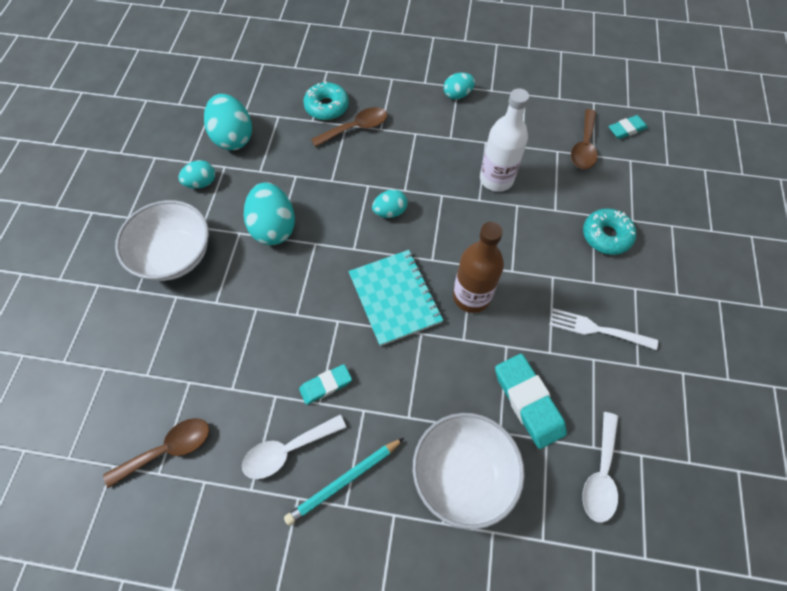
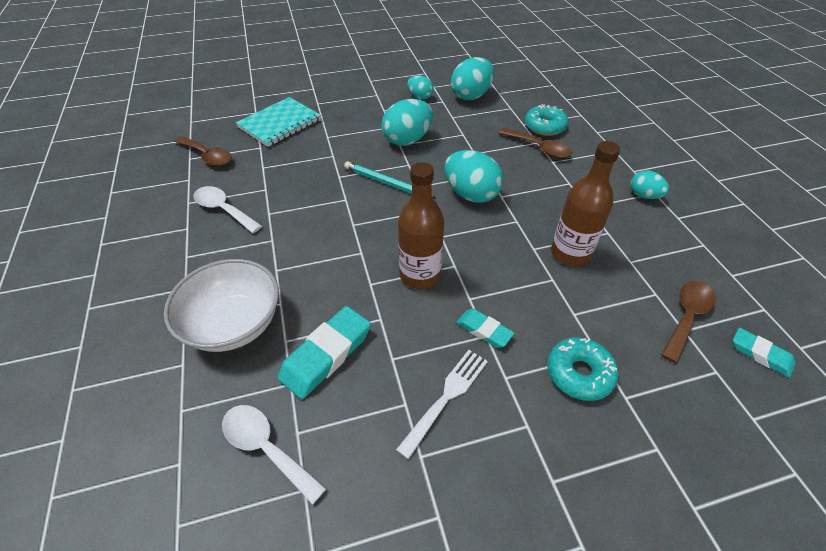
camera: 65 degrees right, 15 degrees down
(175, 255) = (353, 107): white bowl -> none
(326, 385) = (285, 211): turquoise eraser -> turquoise eraser (484, 330)
(344, 481) = (206, 248): turquoise pencil -> turquoise pencil (387, 183)
(390, 212) = (471, 194): turquoise egg -> turquoise egg, size x1.74
(394, 298) = (386, 225): turquoise notebook -> turquoise notebook (279, 123)
(496, 179) = (570, 253): white bottle -> brown bottle
(584, 147) = (687, 317): brown spoon -> brown spoon turned 135 degrees clockwise
(598, 329) = (446, 398): white fork -> white fork turned 45 degrees clockwise
(600, 474) = (266, 448): white spoon -> white spoon turned 45 degrees clockwise

